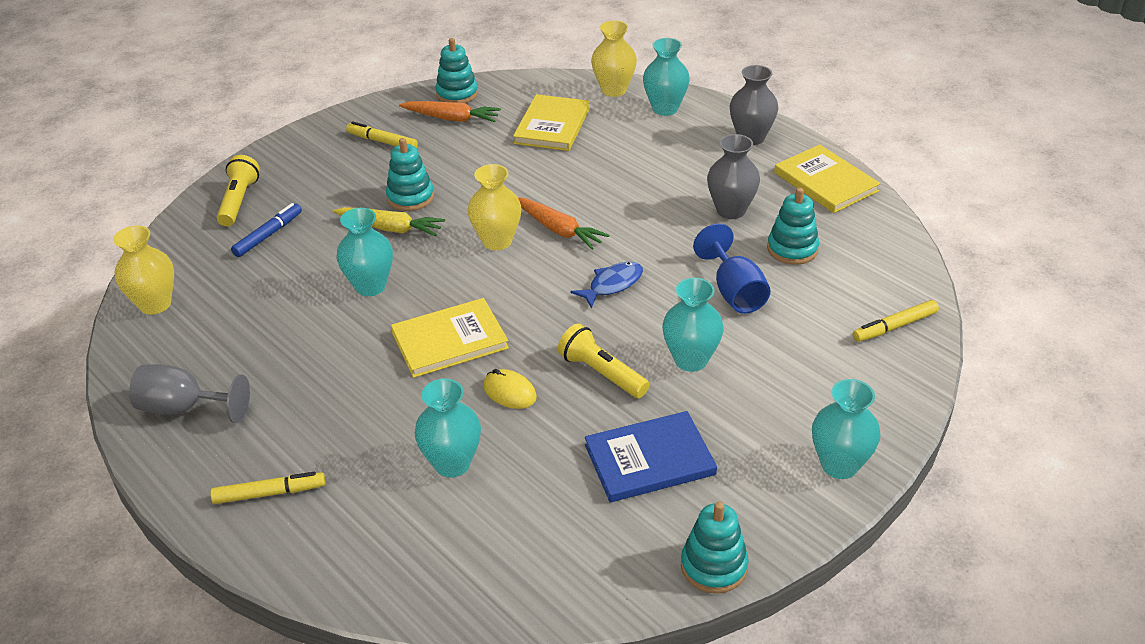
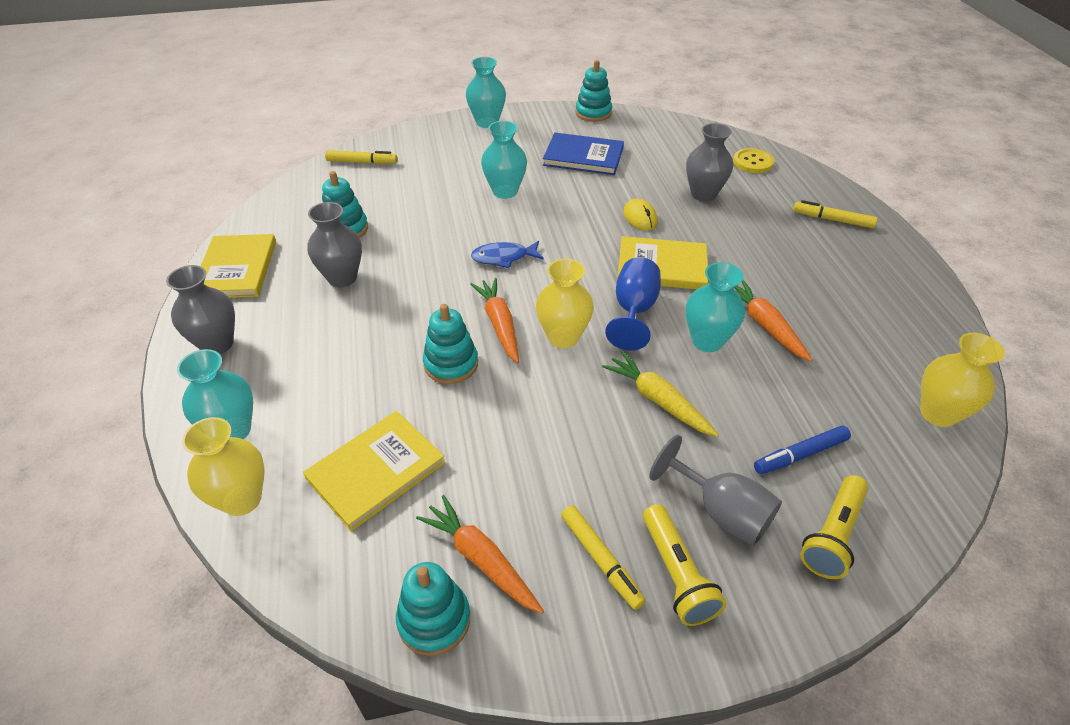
camera: 150 degrees left, 5 degrees up
(183, 408) = (899, 297): grey goblet -> grey goblet (721, 512)
(321, 321) = (764, 325): none -> orange carrot
(408, 562) = (752, 162): none -> yellow button
(410, 197) = (615, 435): turquoise stacking toy -> turquoise stacking toy (451, 364)
(452, 463) = (703, 194): turquoise vase -> grey vase
(601, 373) = (569, 205): yellow flashlight -> yellow flashlight (676, 574)
(734, 292) = (425, 218): blue goblet -> blue goblet (634, 310)

